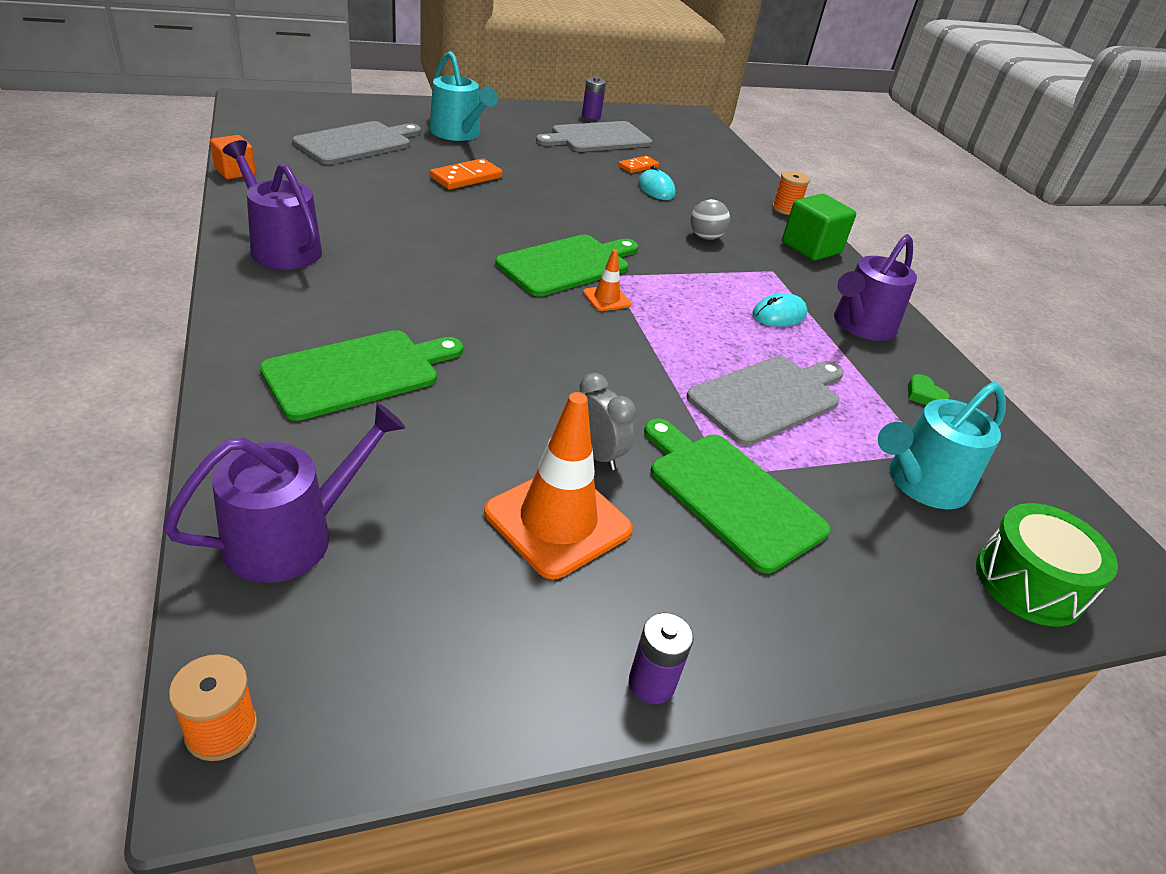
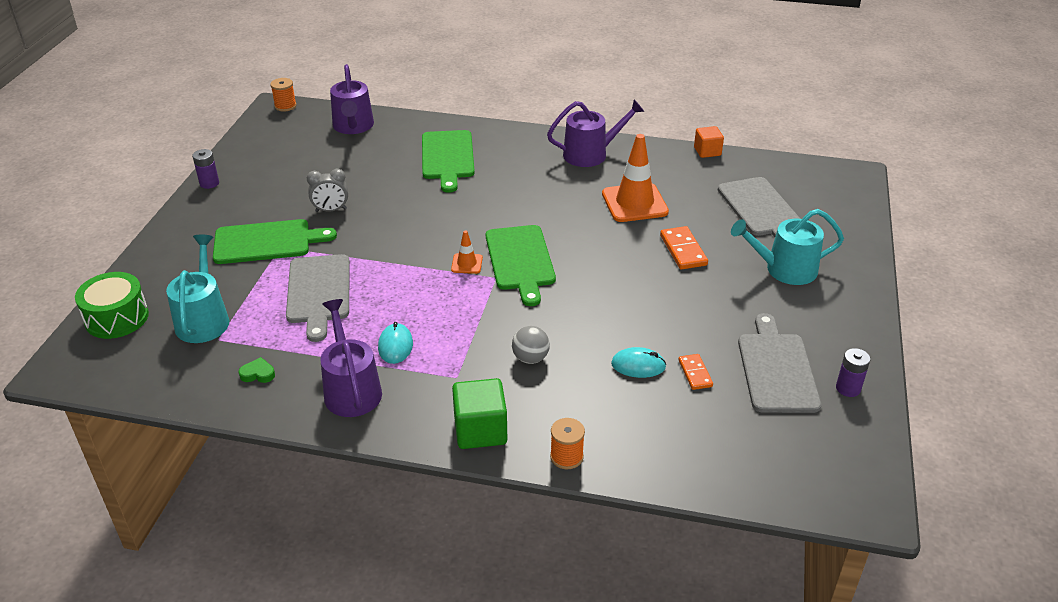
camera: 125 degrees right, 0 degrees up
(558, 521) = (302, 186): orange traffic cone -> orange traffic cone (634, 203)

